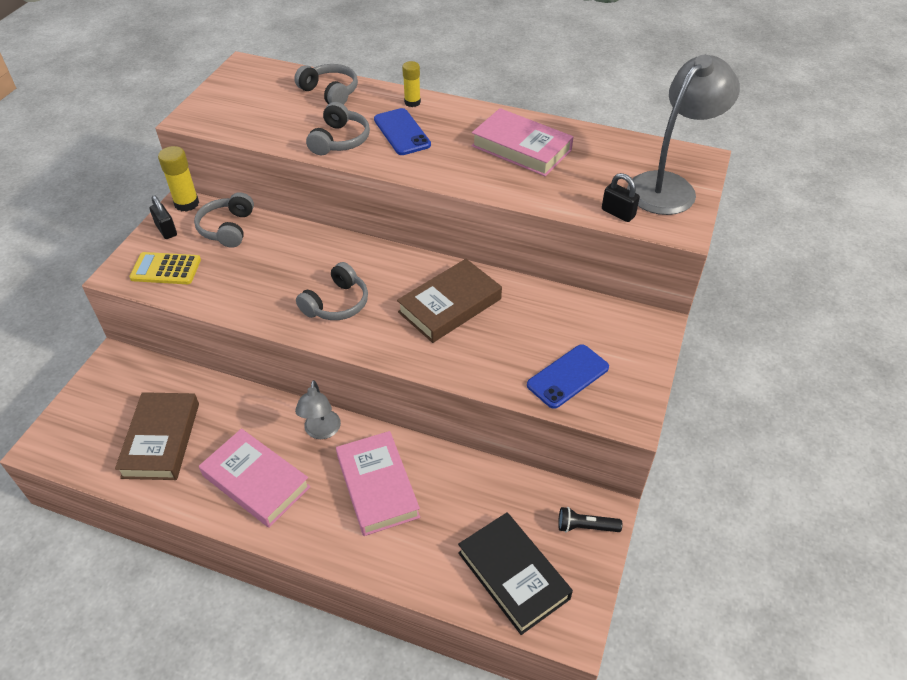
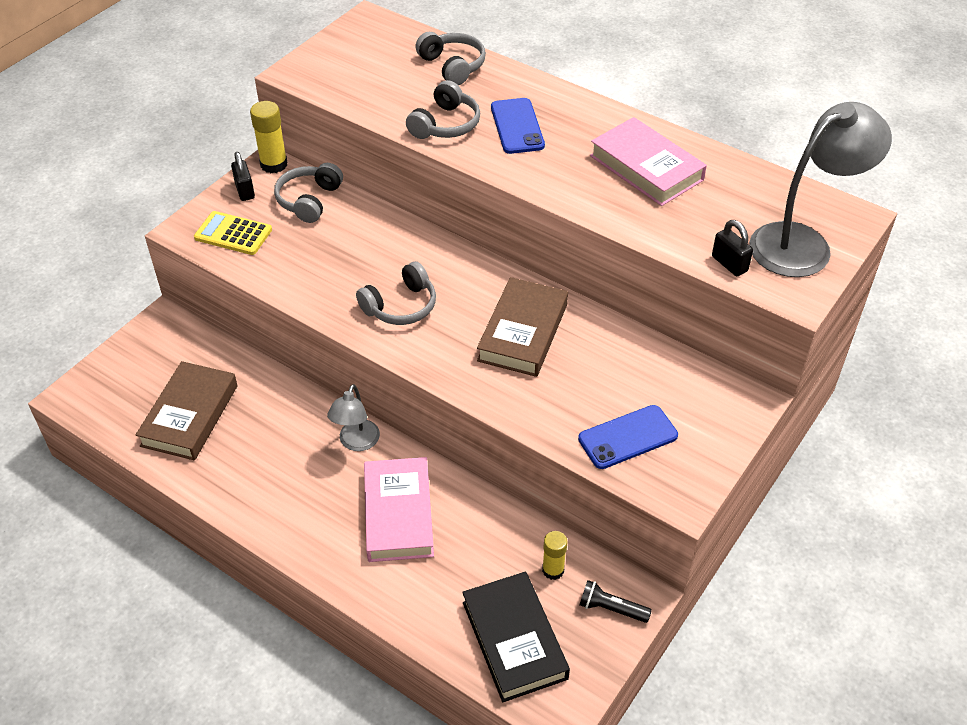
camera: 15 degrees right, 0 degrees up
(256, 481) = (274, 480): pink book -> none
(412, 102) = (541, 92): yellow glue stick -> yellow glue stick (553, 570)
(450, 305) = (523, 332): brown book -> brown book turned 45 degrees counterclockwise

